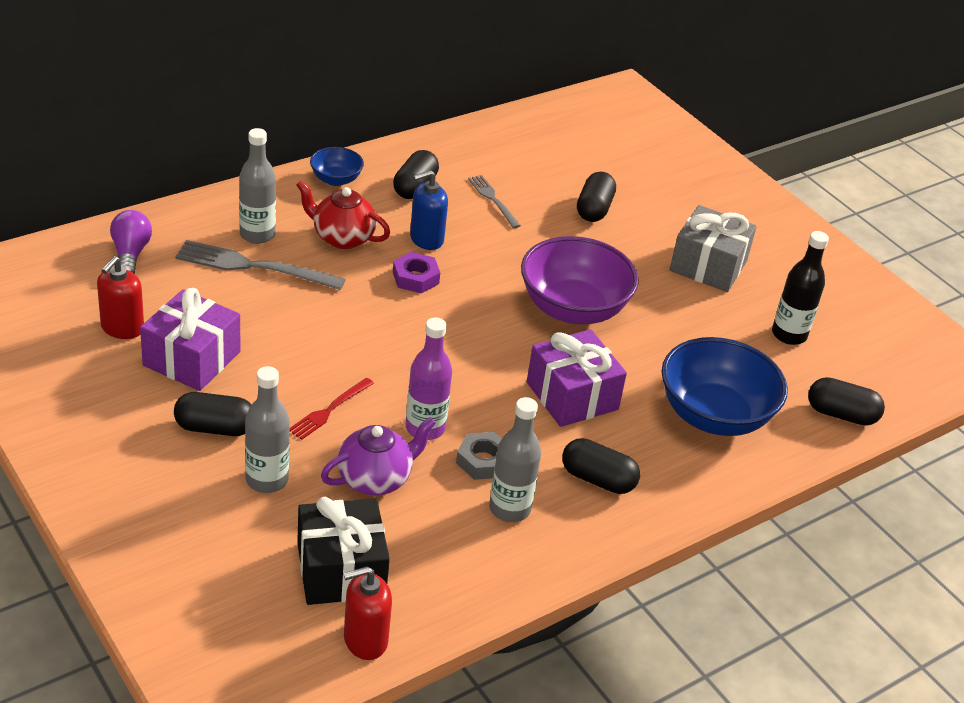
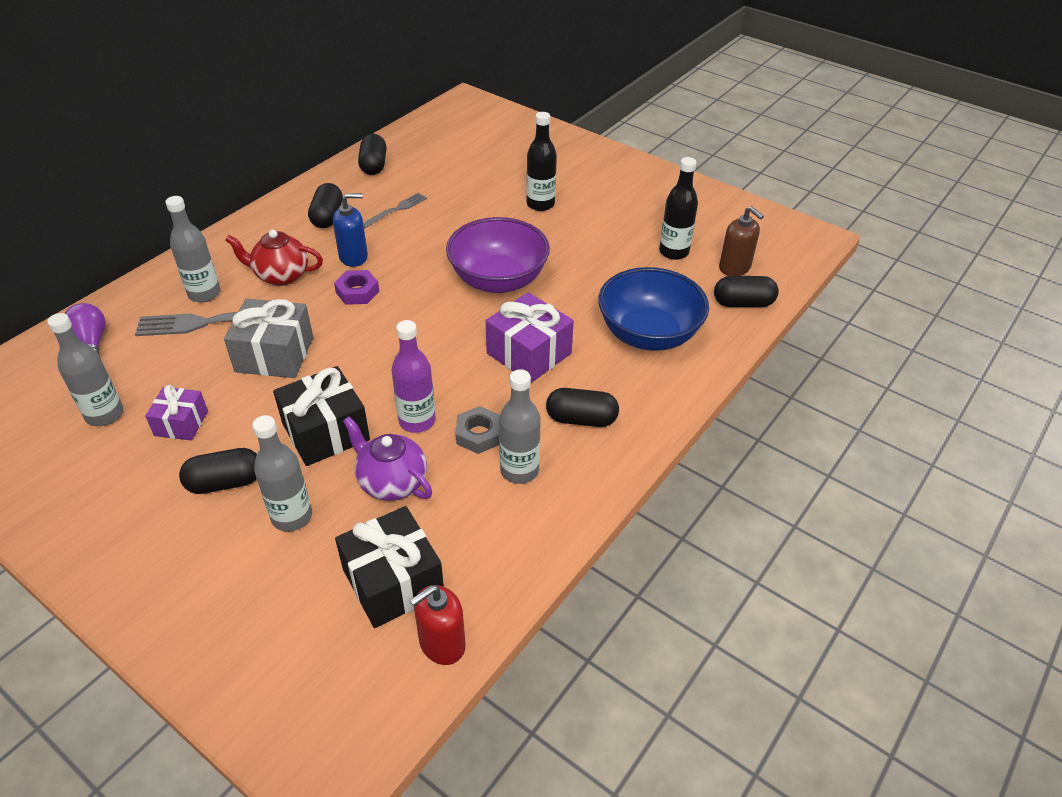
camera: 15 degrees left, 5 degrees up
(122, 328) = (104, 414): red soap dispenser -> grey bottle
(192, 358) = (181, 423): purple gift -> purple gift, size x0.61
(329, 410) = (326, 432): red fork -> black gift
(336, 179) = (257, 228): blue bowl -> none
(375, 479) = (391, 482): purple teapot -> purple teapot turned 90 degrees counterclockwise
(426, 239) = (353, 257): blue soap dispenser -> blue soap dispenser turned 150 degrees counterclockwise
(493, 199) = (396, 210): grey fork -> grey fork turned 90 degrees clockwise
(594, 209) = (480, 196): black capsule -> black capsule (373, 165)
(658, 238) = (540, 204): none -> black bottle
(708, 266) = (588, 215): grey gift -> grey gift (274, 354)
(852, 373) = (735, 268): none -> brown soap dispenser

